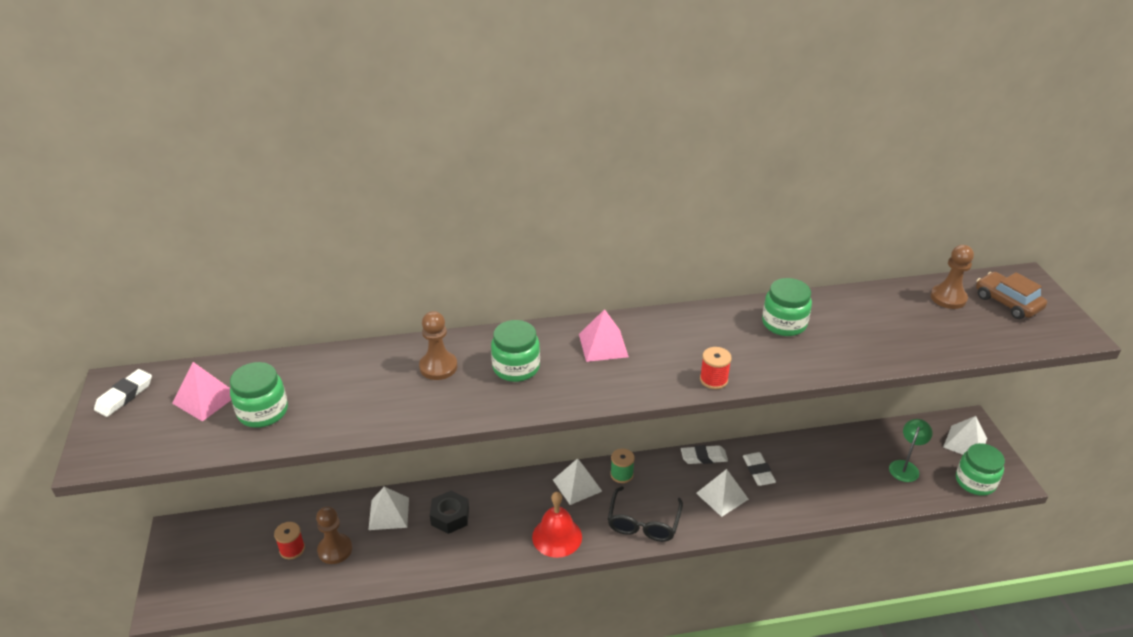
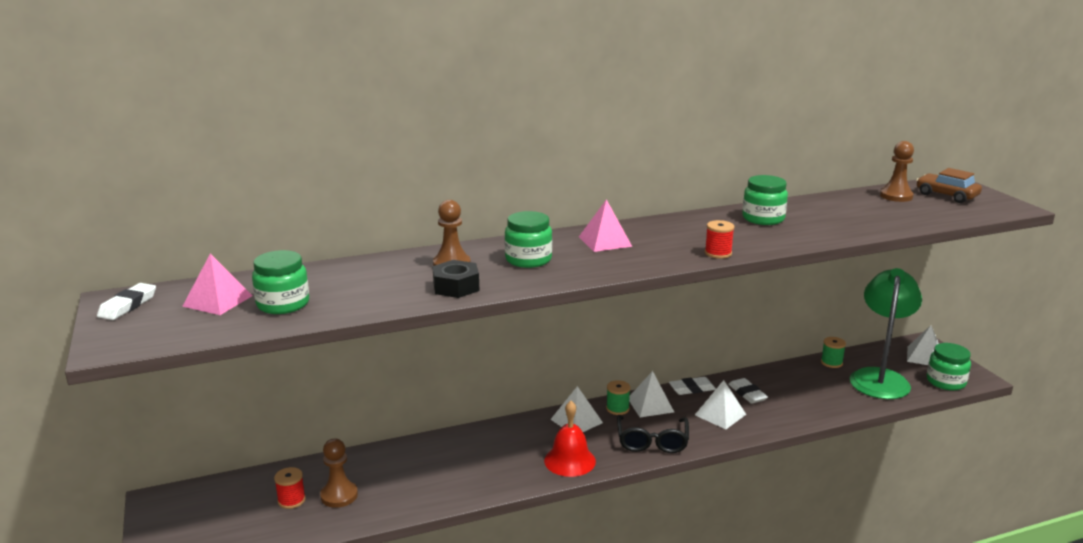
camera: 10 degrees left, 15 degrees down
(389, 513) = (389, 461): white pyramid -> white pyramid (650, 405)
(450, 517) = (454, 457): black nut -> black nut (456, 287)
(861, 439) = (831, 363): none -> green spool
(905, 466) = (880, 377): green lamp -> green lamp, size x2.06

